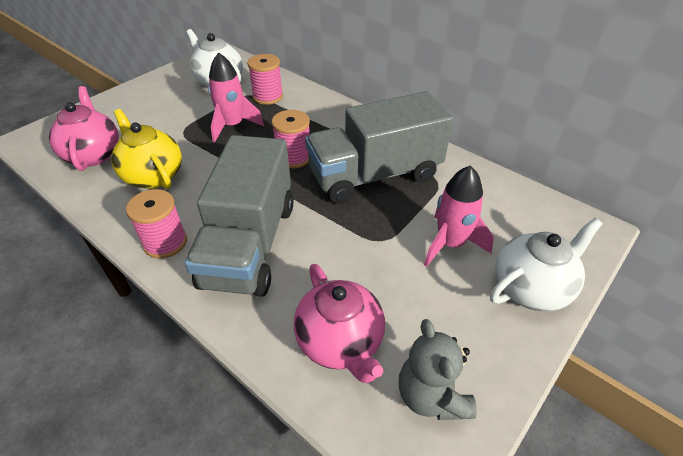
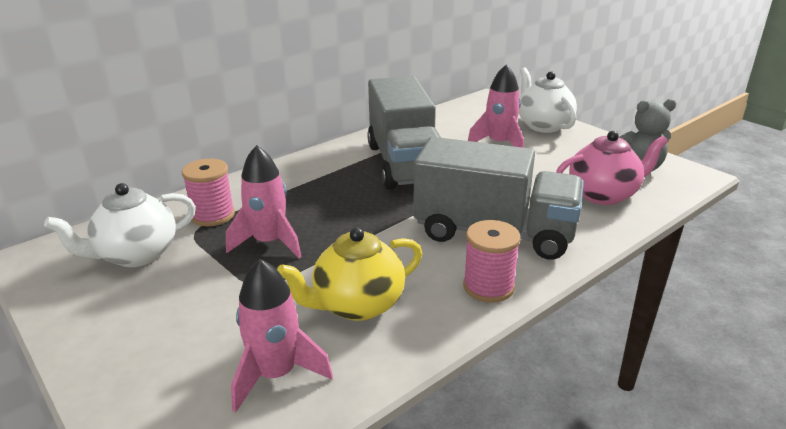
camera: 80 degrees left, 15 degrees down
(93, 154) = (276, 374): pink teapot -> pink rocket
(294, 157) = (358, 203): pink spool -> none

